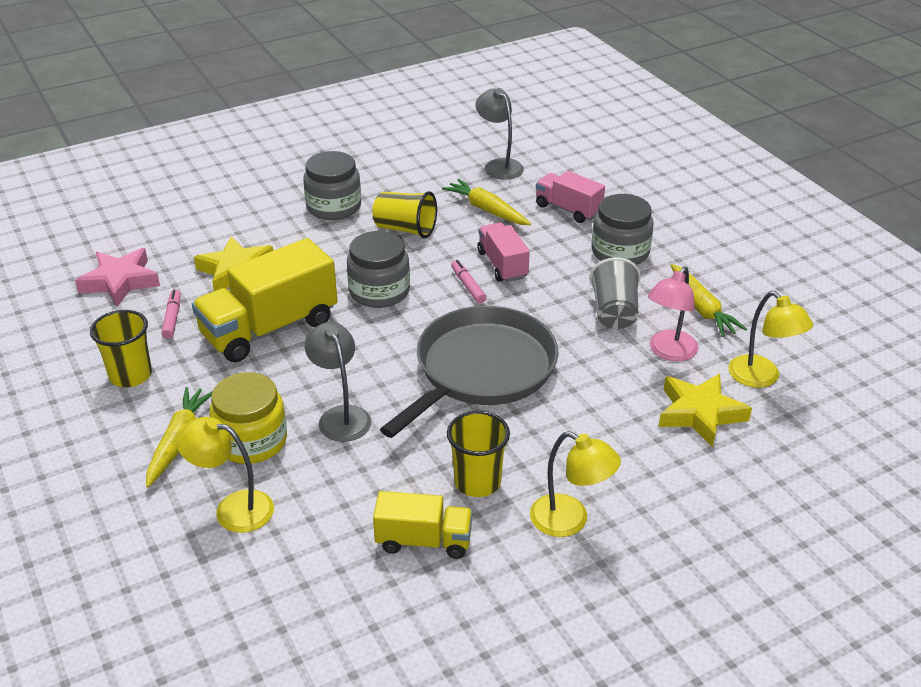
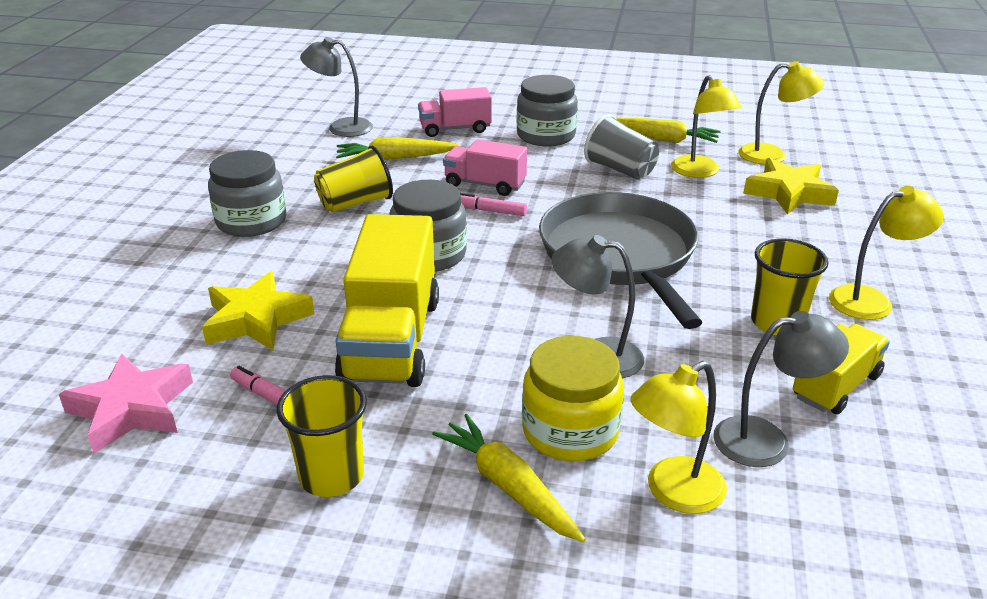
camera: 50 degrees left, 5 degrees down
(325, 529) = (766, 440): none -> grey lamp
(668, 352) = (699, 172): pink lamp -> yellow lamp

